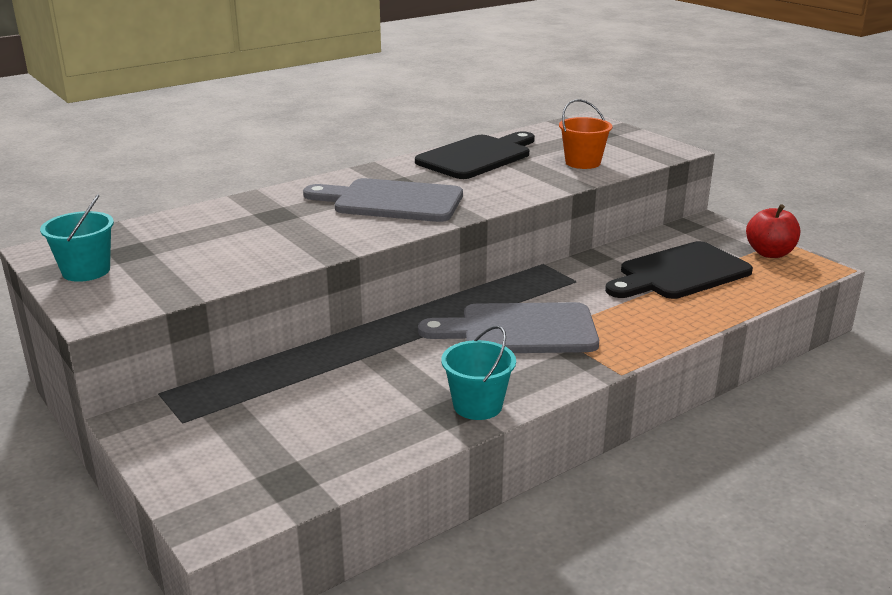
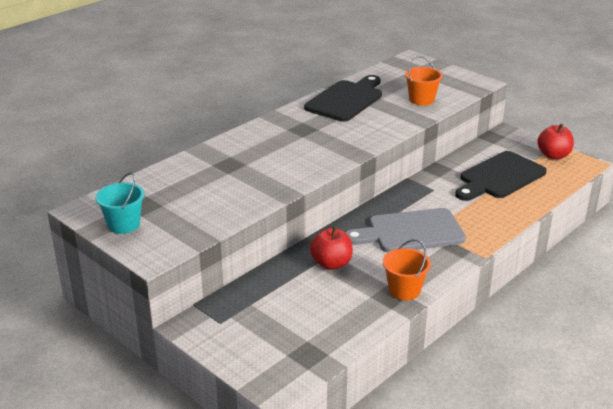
camera: 10 degrees left, 5 degrees up
(385, 360) = (331, 264): none -> red apple
(392, 201) = (304, 145): grey cutting board -> none
(477, 405) = (404, 290): turquoise bucket -> orange bucket

